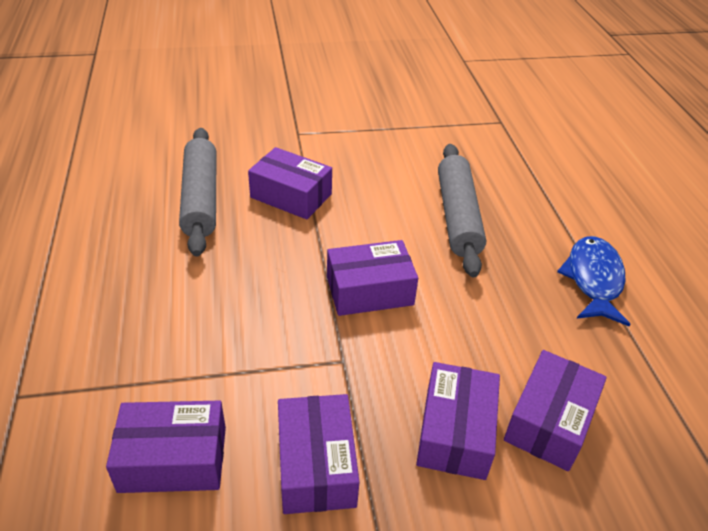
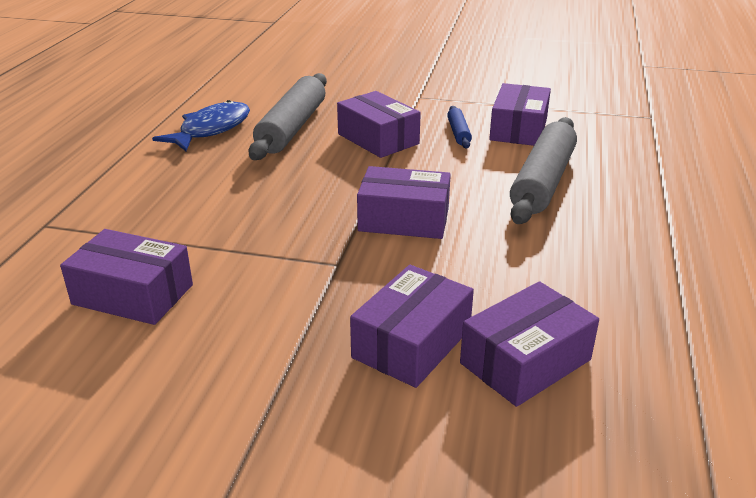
camera: 25 degrees right, 10 degrees down
(316, 465) = (254, 331): purple box -> purple box (518, 129)
(358, 173) = (458, 133): none -> blue rolling pin
(593, 279) = (670, 260): blue fish -> blue fish (211, 129)

